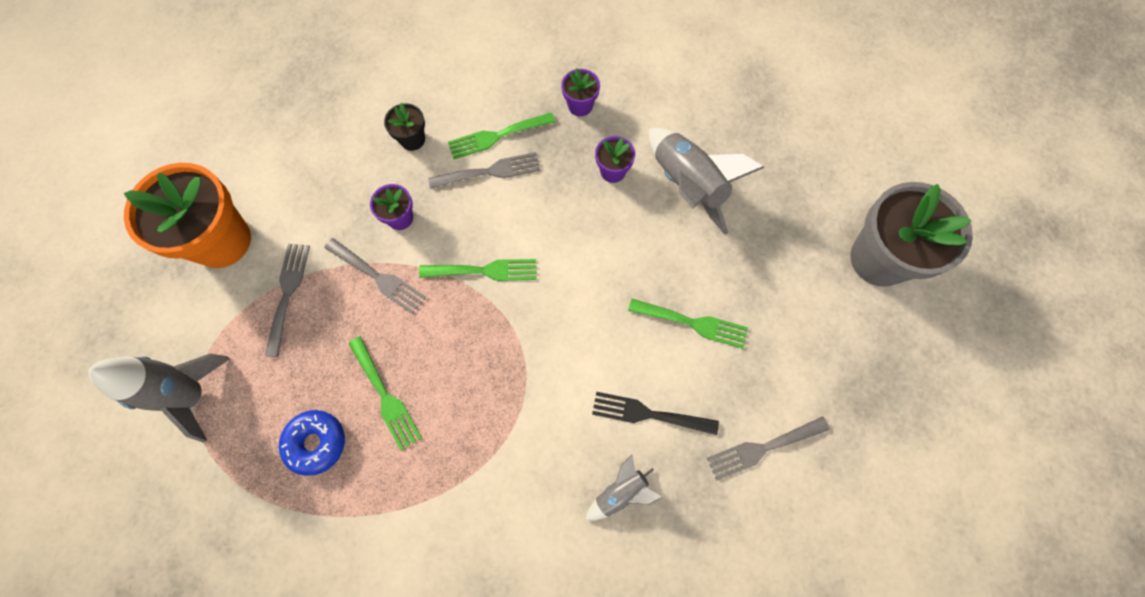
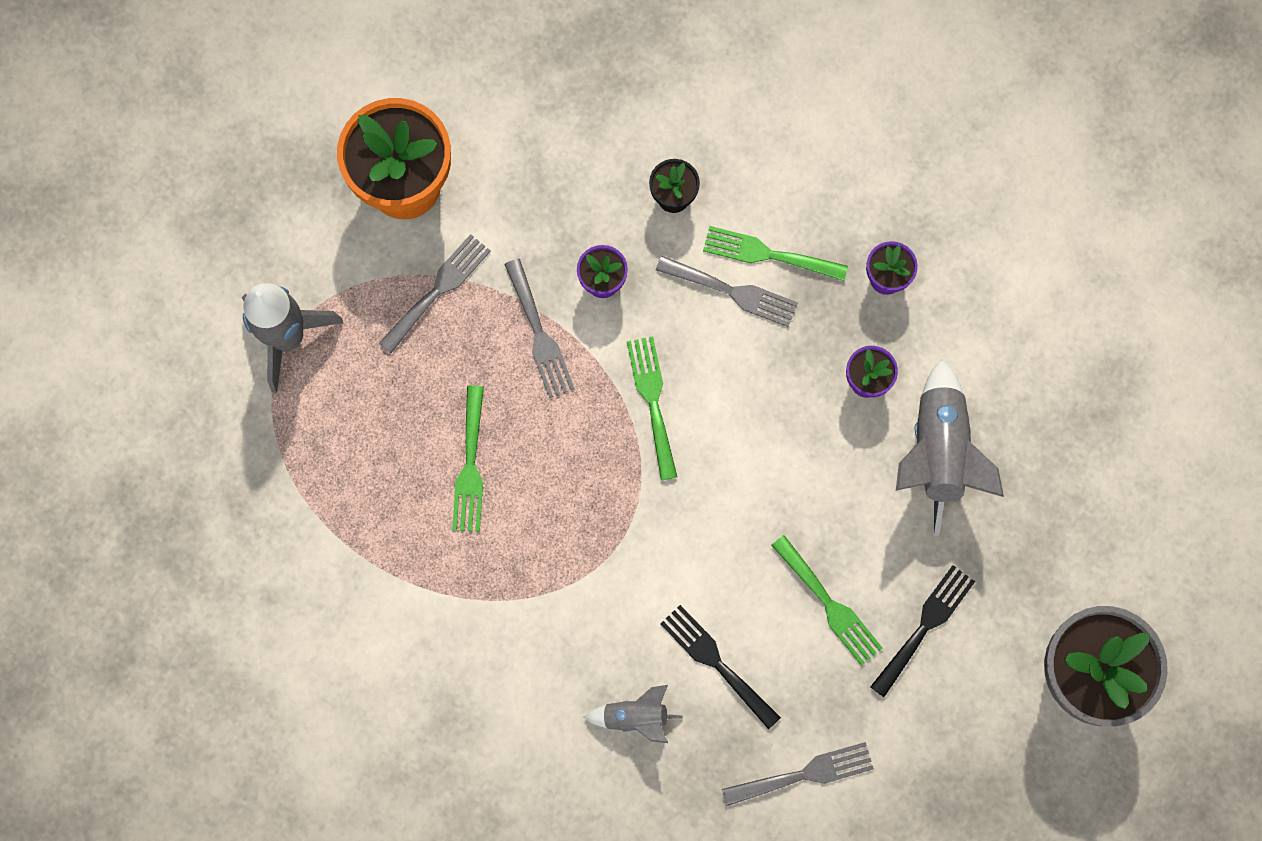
camera: 35 degrees right, 5 degrees up
(316, 443) = (376, 466): blue donut -> none
(484, 270) = (652, 401): green fork -> green fork turned 135 degrees counterclockwise
(762, 295) = (925, 626): none -> black fork
(762, 448) = (804, 774): grey fork -> grey fork turned 150 degrees clockwise

